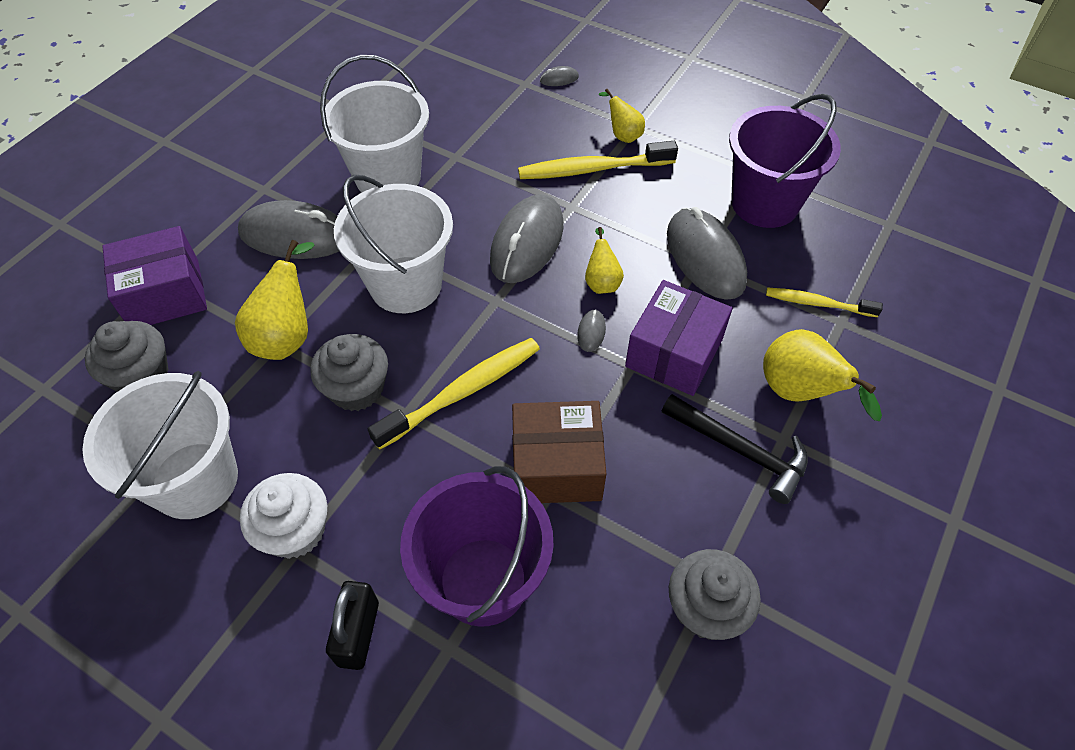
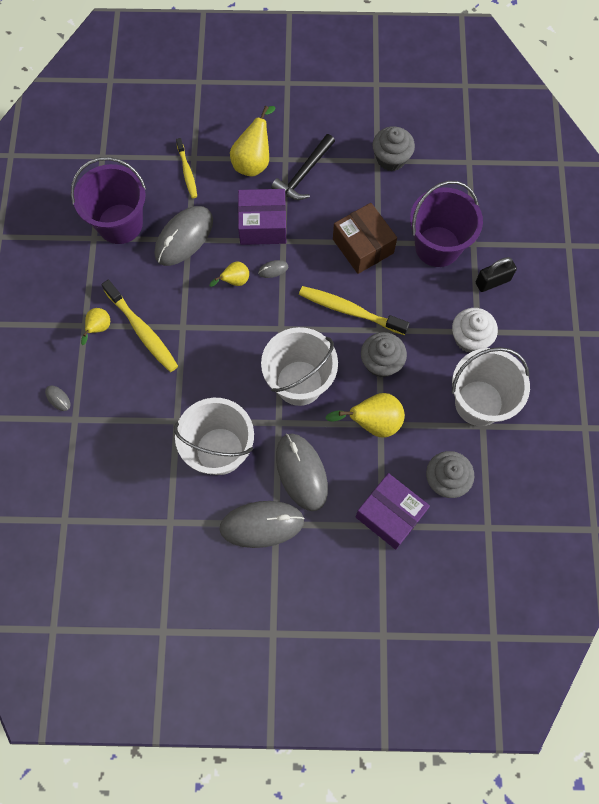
camera: 120 degrees left, 15 degrees up
(527, 242) = (227, 335): grey mouse -> grey mouse (262, 524)
(740, 451) = (304, 174): black hammer -> black hammer turned 150 degrees counterclockwise

